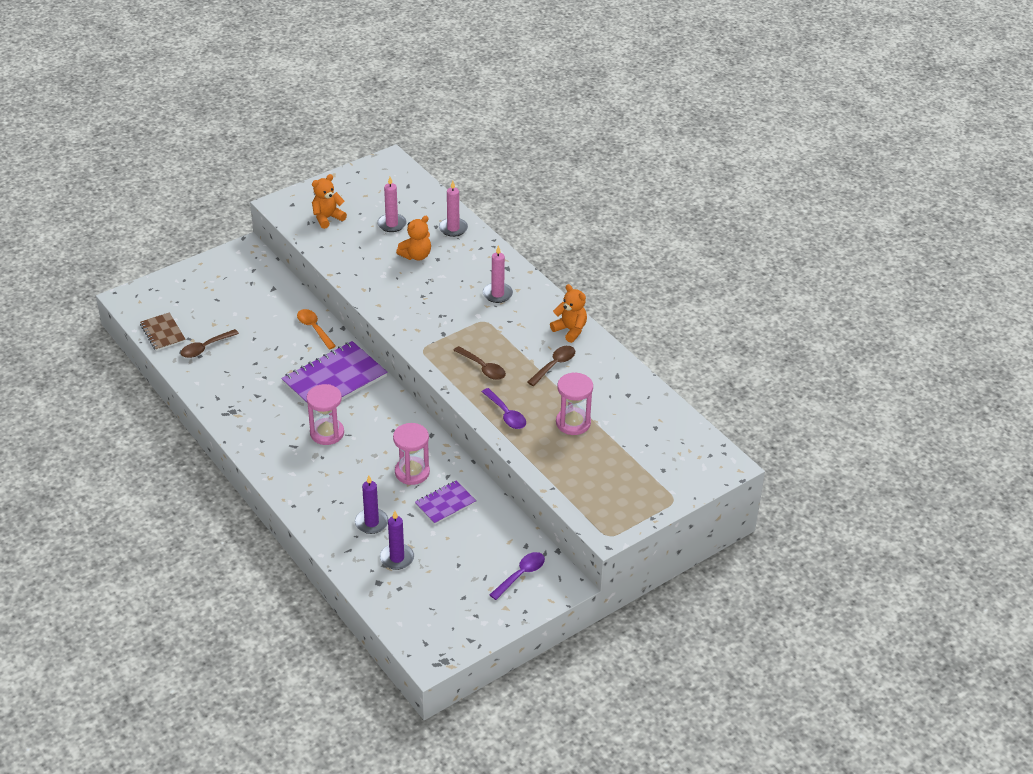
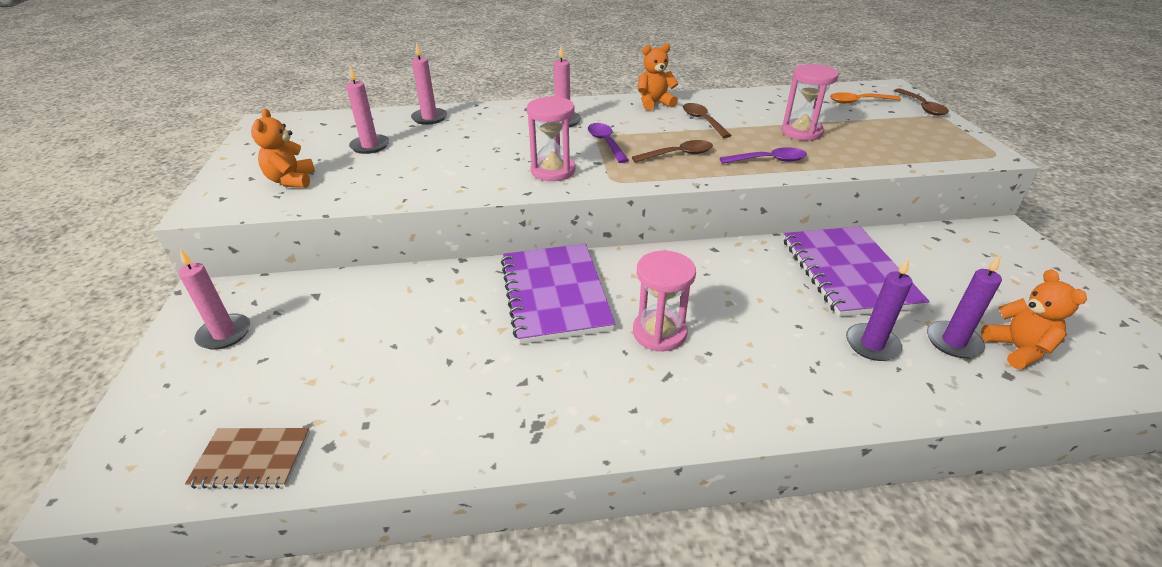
camera: 60 degrees left, 5 degrees down
(205, 348) = (354, 410): brown spoon -> brown spoon (921, 107)
(225, 275) = (224, 334): none -> pink candle
(314, 328) = (438, 282): orange spoon -> orange spoon (858, 102)
(412, 472) = (778, 281): pink hourglass -> pink hourglass (553, 171)
(416, 255) = (444, 146): orange teddy bear -> orange teddy bear (1017, 349)
(445, 503) = (848, 272): purple notebook -> purple notebook, size x1.85
(521, 575) = (990, 254): purple spoon -> purple spoon (606, 143)

